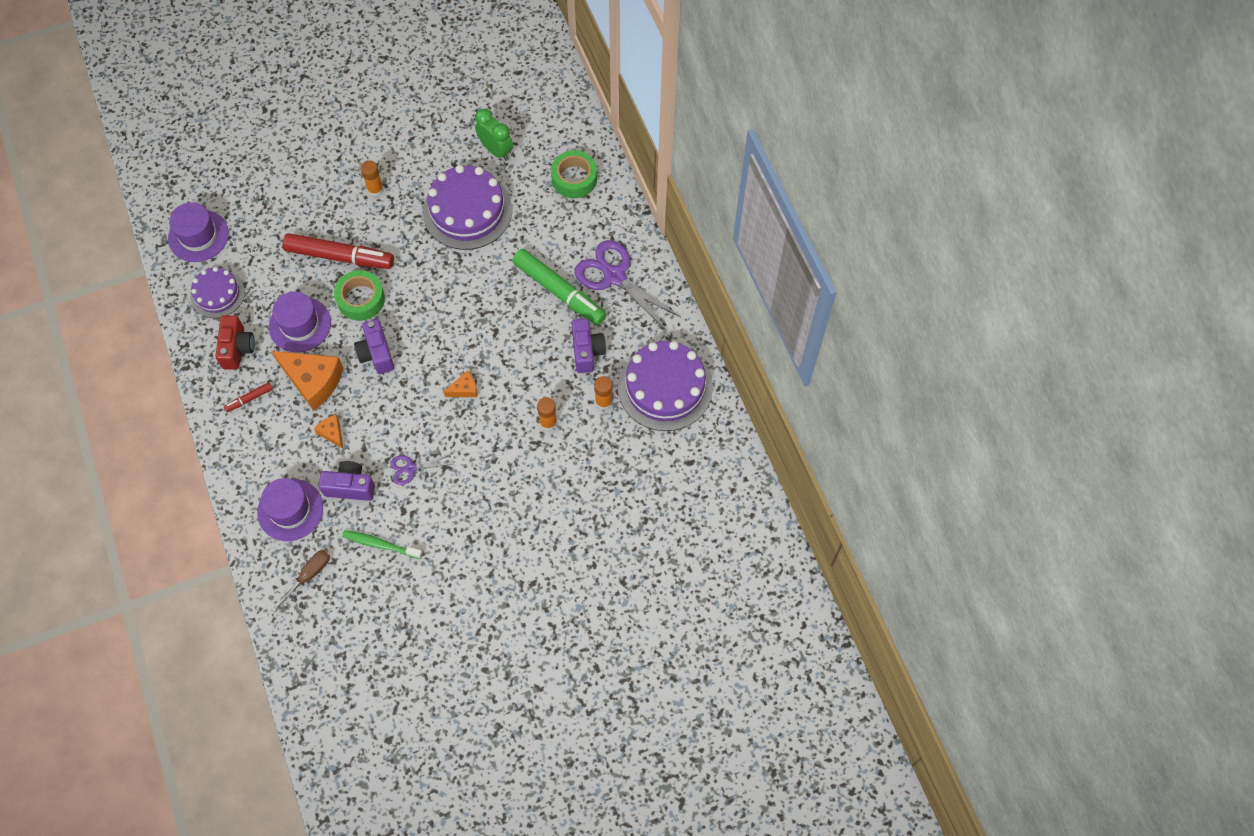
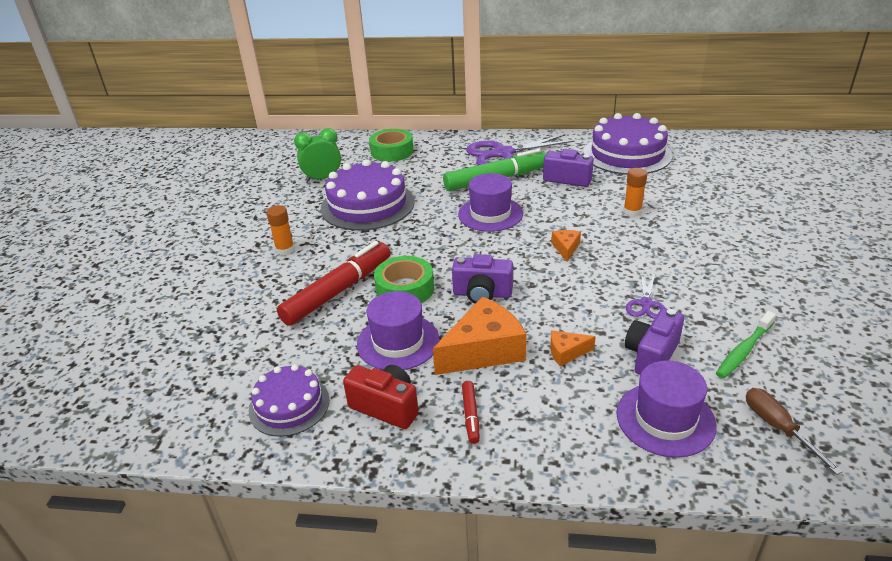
camera: 60 degrees left, 30 degrees down
(198, 236) = (187, 401): purple hat -> purple hat (490, 214)
(603, 402) = (625, 181): orange glue stick -> none

